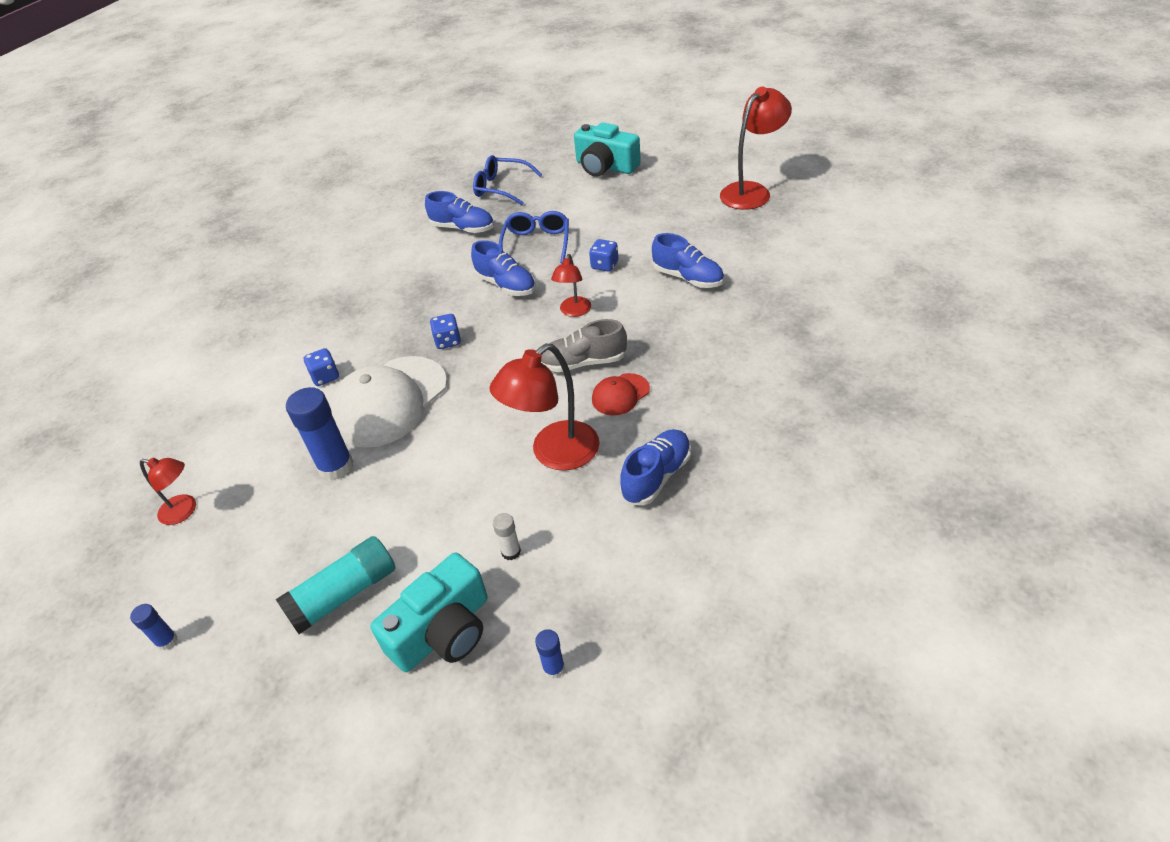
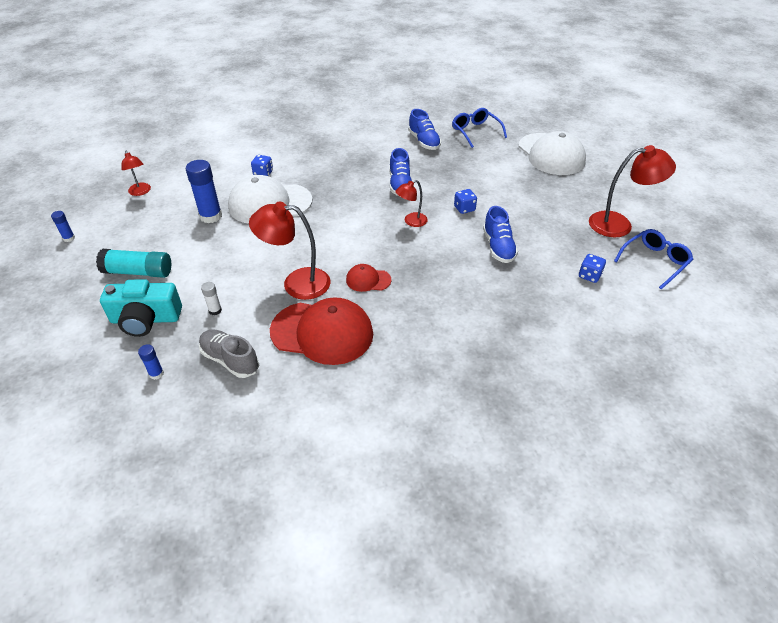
camera: 40 degrees right, 0 degrees up
(448, 341) = (333, 194): blue dice -> blue dice (589, 276)
(536, 243) = (447, 173): blue glasses -> blue glasses (654, 261)
(583, 362) = (376, 250): grey shoe -> grey shoe (230, 360)
(605, 166) = (551, 154): turquoise camera -> white cap
(656, 476) = (322, 332): blue shoe -> red cap

